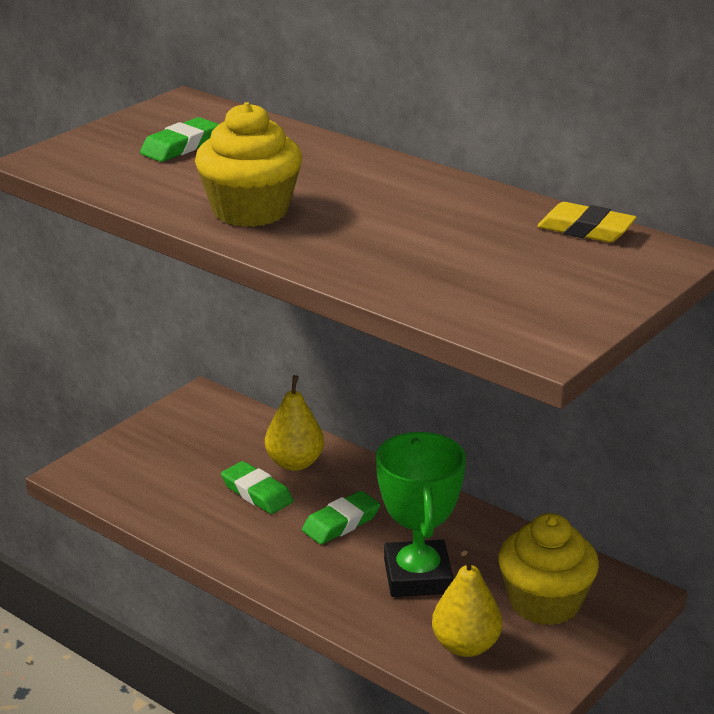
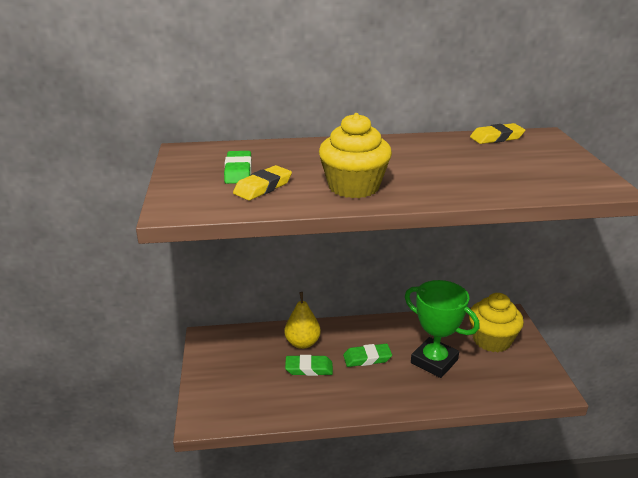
camera: 45 degrees left, 0 degrees up
(164, 172) = (263, 187): none -> yellow eraser
(341, 523) = (367, 358): green eraser -> green eraser turned 75 degrees clockwise
(466, 646) = (499, 379): yellow pear -> none

